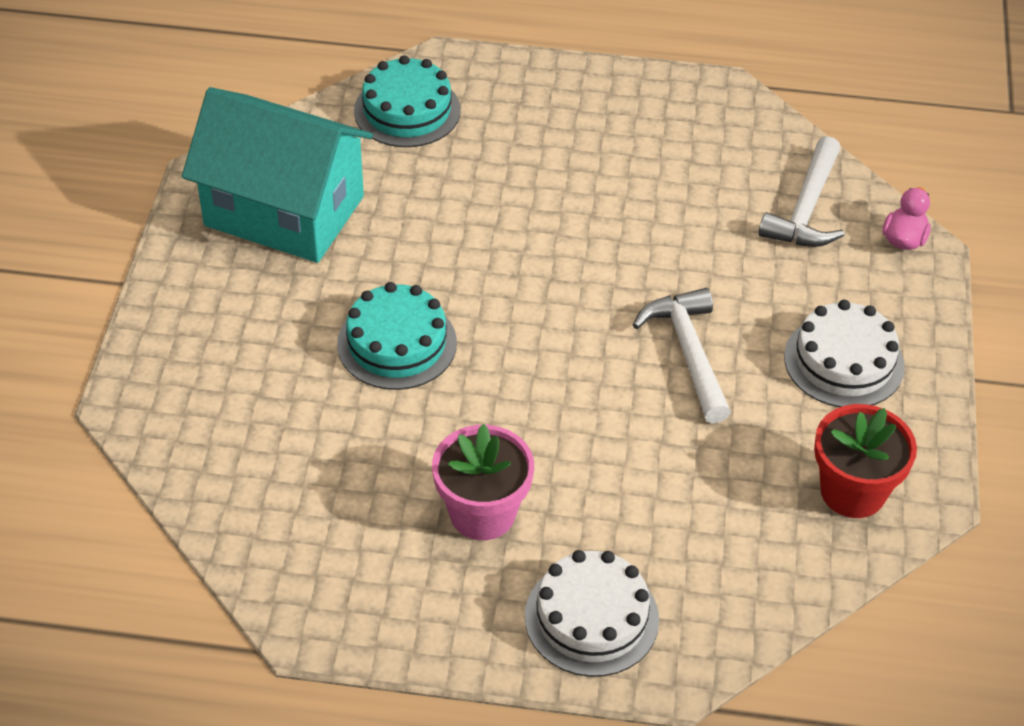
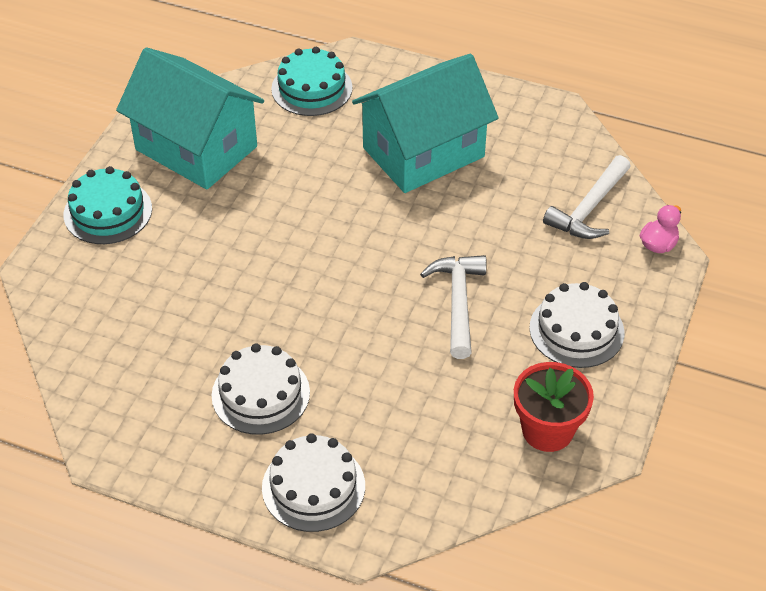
camera: 15 degrees right, 0 degrees up
(397, 343) = (243, 258): turquoise cake -> turquoise cake (108, 212)
(482, 513) = (260, 394): pink flower pot -> white cake
(578, 171) = (423, 152): none -> turquoise house

